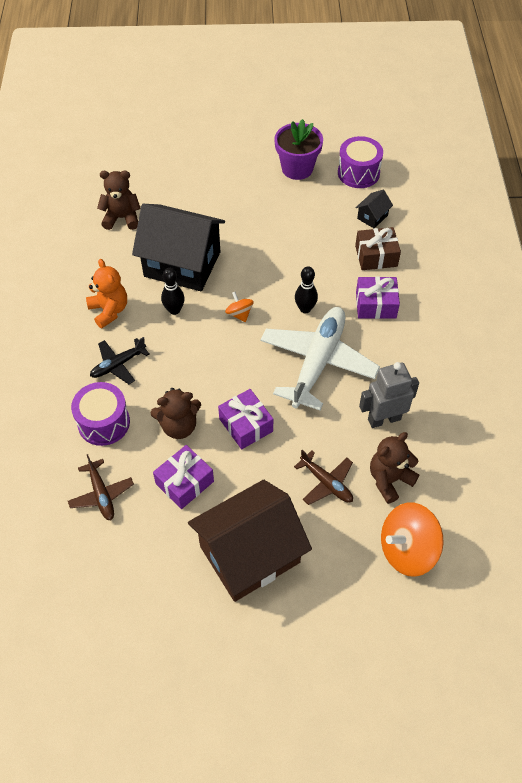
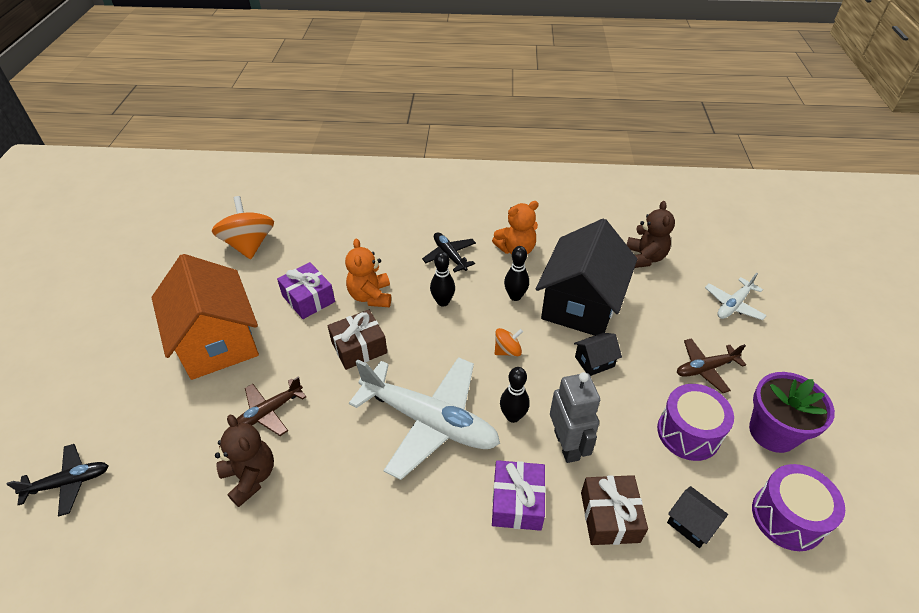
camera: 95 degrees right, 10 degrees down
(101, 494) = (315, 246): brown plane -> brown plane (705, 369)
(104, 423) = (387, 247): purple drum -> purple drum (688, 433)
(178, 170) = (733, 305): none -> white plane
(179, 426) = (371, 296): brown teddy bear -> orange teddy bear
(184, 365) = (443, 302): none -> black bowling pin
(245, 258) = (594, 362): none -> black house
(246, 425) = (359, 347): purple gift -> brown gift
(249, 554) = (217, 341): brown house -> orange house
(384, 419) = (333, 484): grey robot -> grey robot (567, 445)
(407, 550) = (159, 481): orange spinning top -> orange spinning top (249, 245)
(423, 627) = (69, 482): none -> black plane

